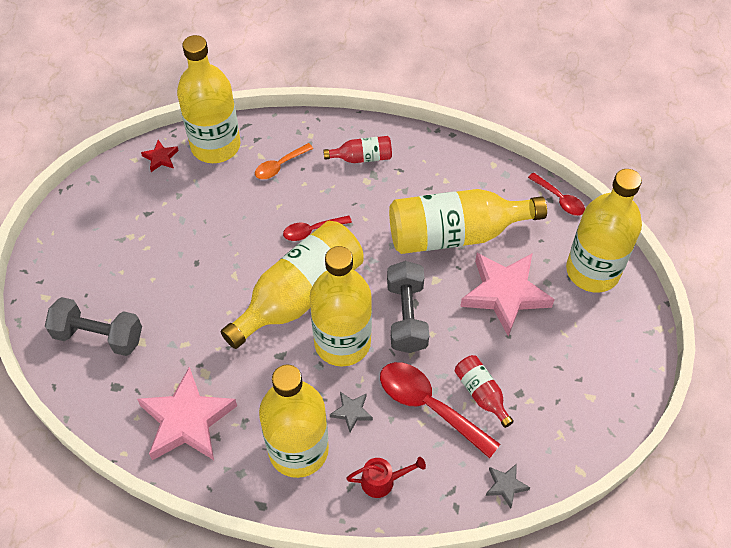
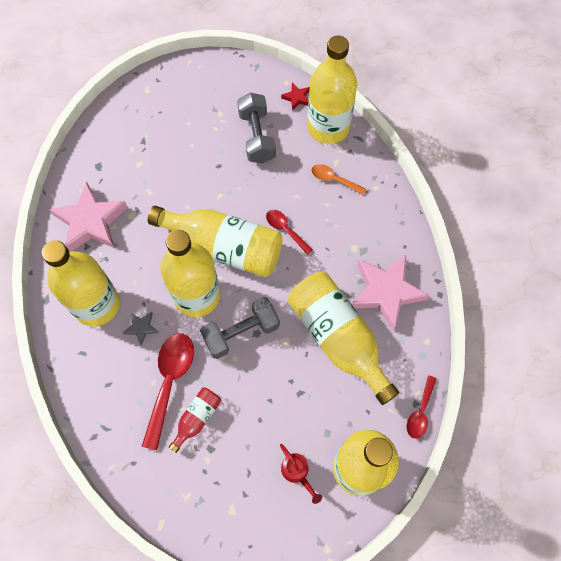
camera: 65 degrees right, 10 degrees up
(98, 336) = (131, 136): grey dumbbell -> grey dumbbell (256, 137)
(362, 157) = (375, 235): red bottle -> none
(383, 481) = (94, 374): red watering can -> red watering can (297, 473)
(505, 294) = (298, 401): pink star -> pink star (386, 292)
(505, 486) = (125, 468): grey star -> none

